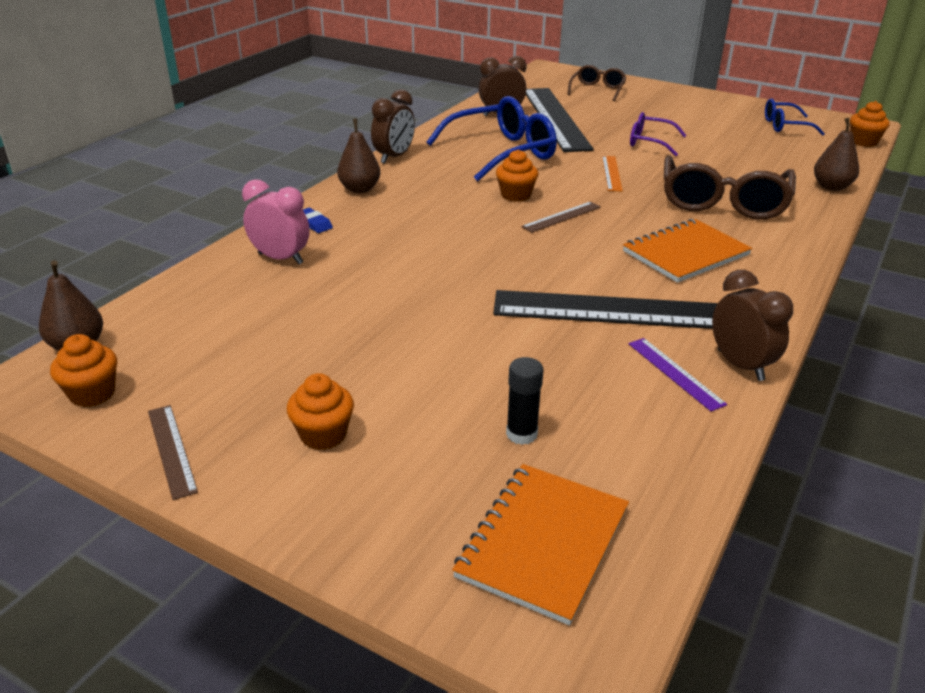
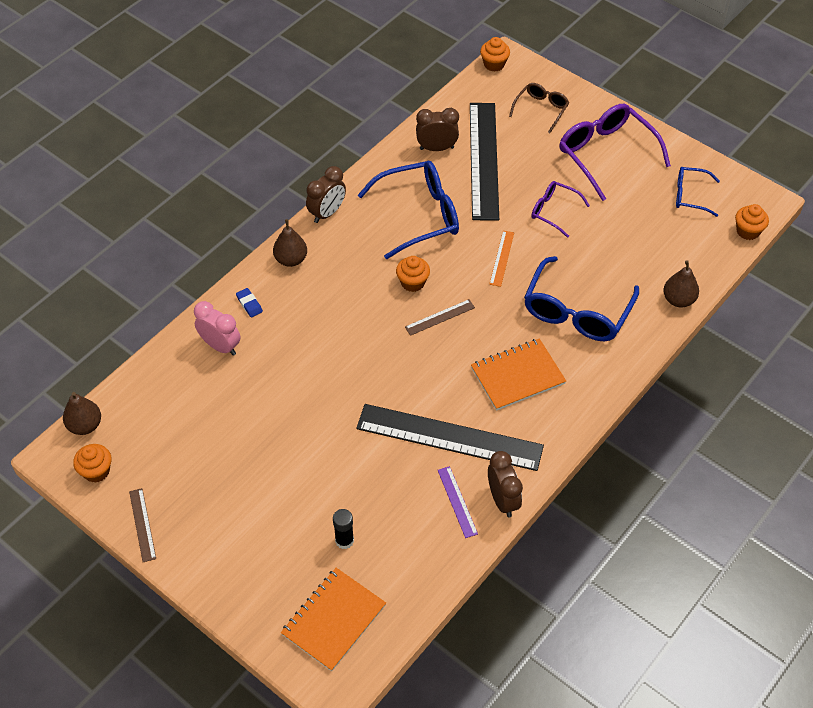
camera: 10 degrees right, 20 degrees up
(323, 435) = (229, 525): orange cupcake -> orange cupcake (494, 64)
(680, 109) = (606, 154): none -> purple glasses
(723, 202) = (576, 312): brown glasses -> blue glasses

